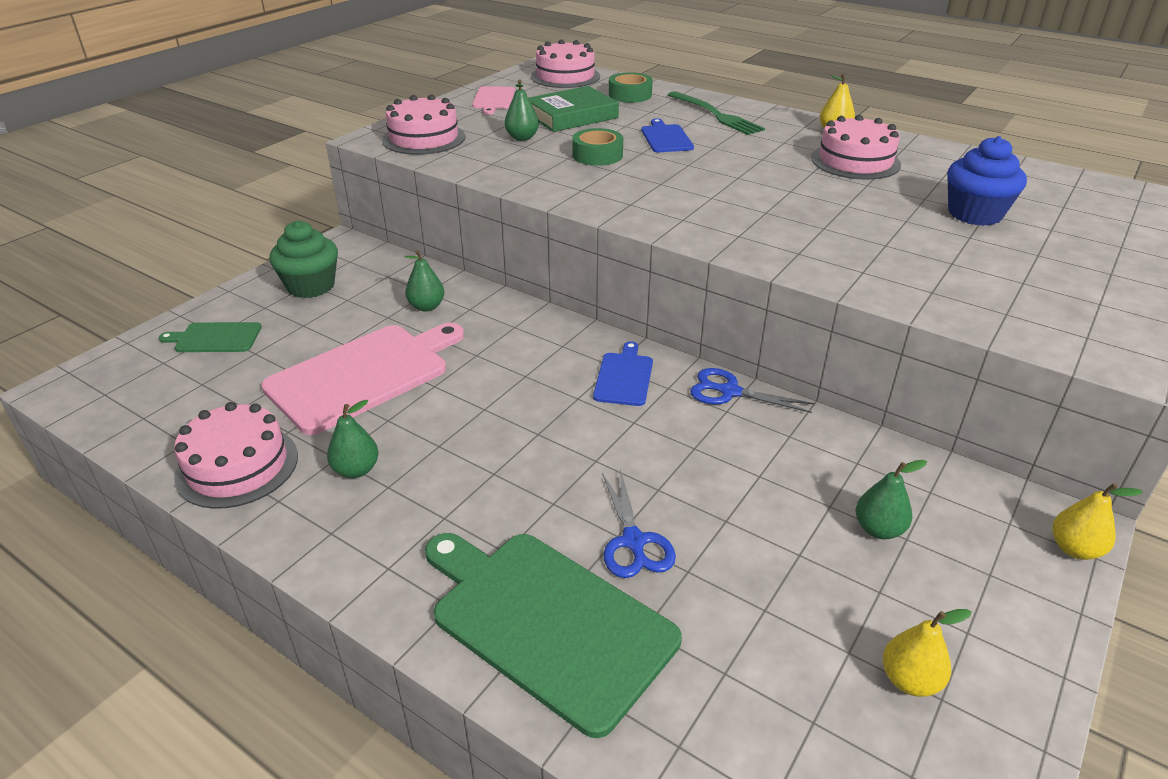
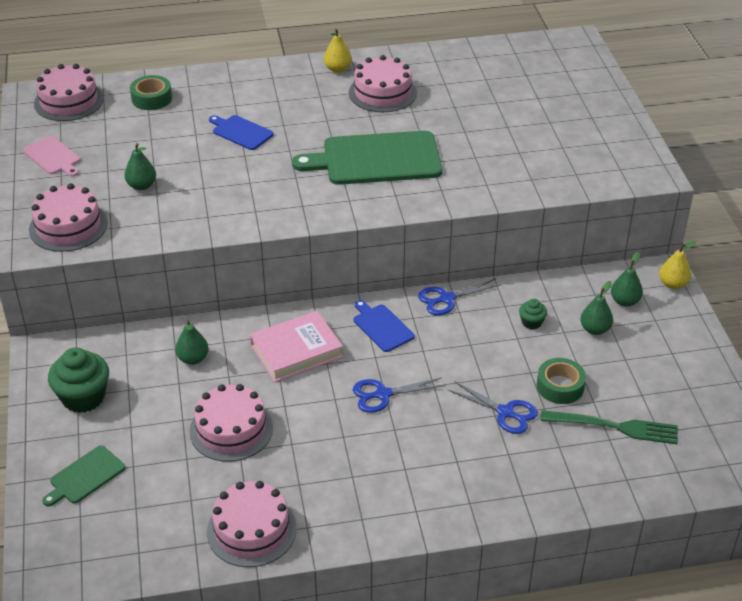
camera: 45 degrees left, 5 degrees up
(356, 470) = (321, 481): green pear -> green pear (625, 301)
(363, 375) = (231, 429): pink cutting board -> pink cake
(515, 350) = (296, 351): none -> pink book
(533, 435) = (383, 394): none -> blue scissors
(547, 621) = (518, 475): green cutting board -> green cutting board (376, 159)
(571, 116) = (142, 144): green book -> none
(597, 155) = (220, 174): green tape -> green tape (560, 386)
(716, 115) = (242, 90): green fork -> green fork (615, 427)
(800, 471) = (531, 322): none -> green cupcake
(909, 680) = (673, 389): yellow pear -> none
(974, 214) = (491, 106): blue cupcake -> none

